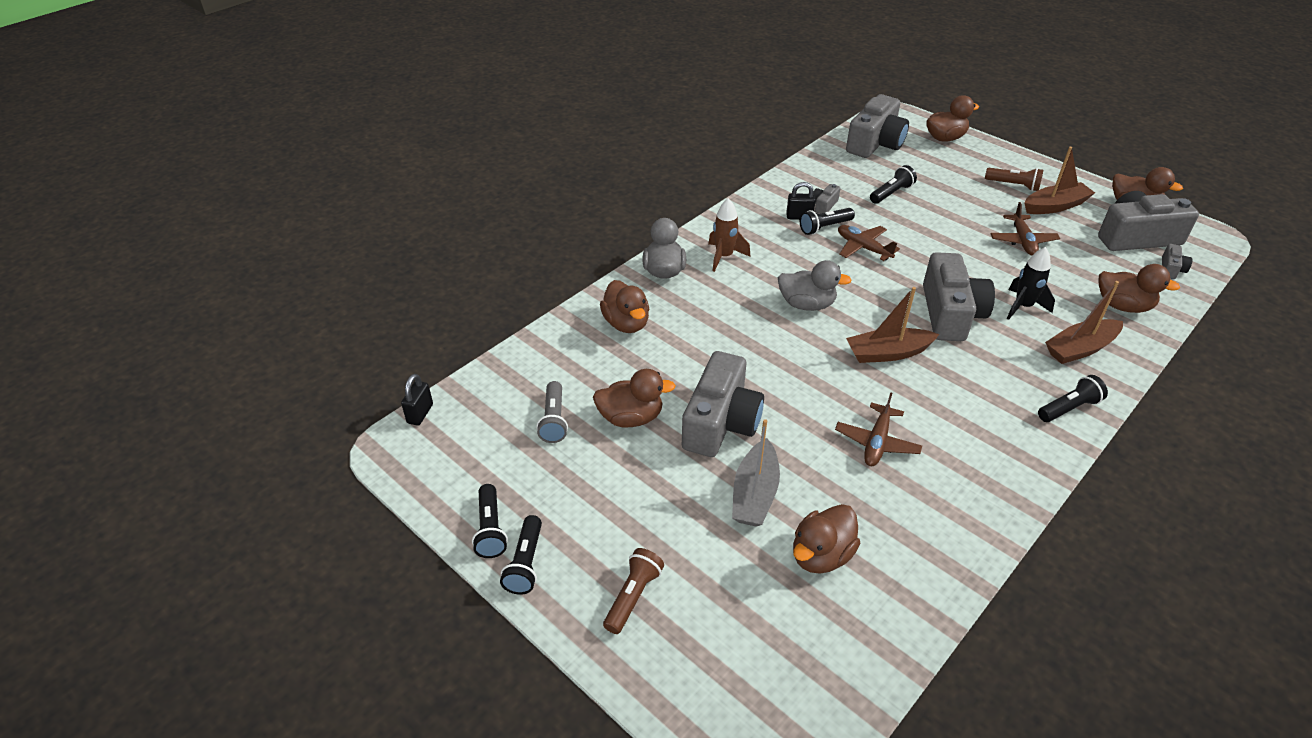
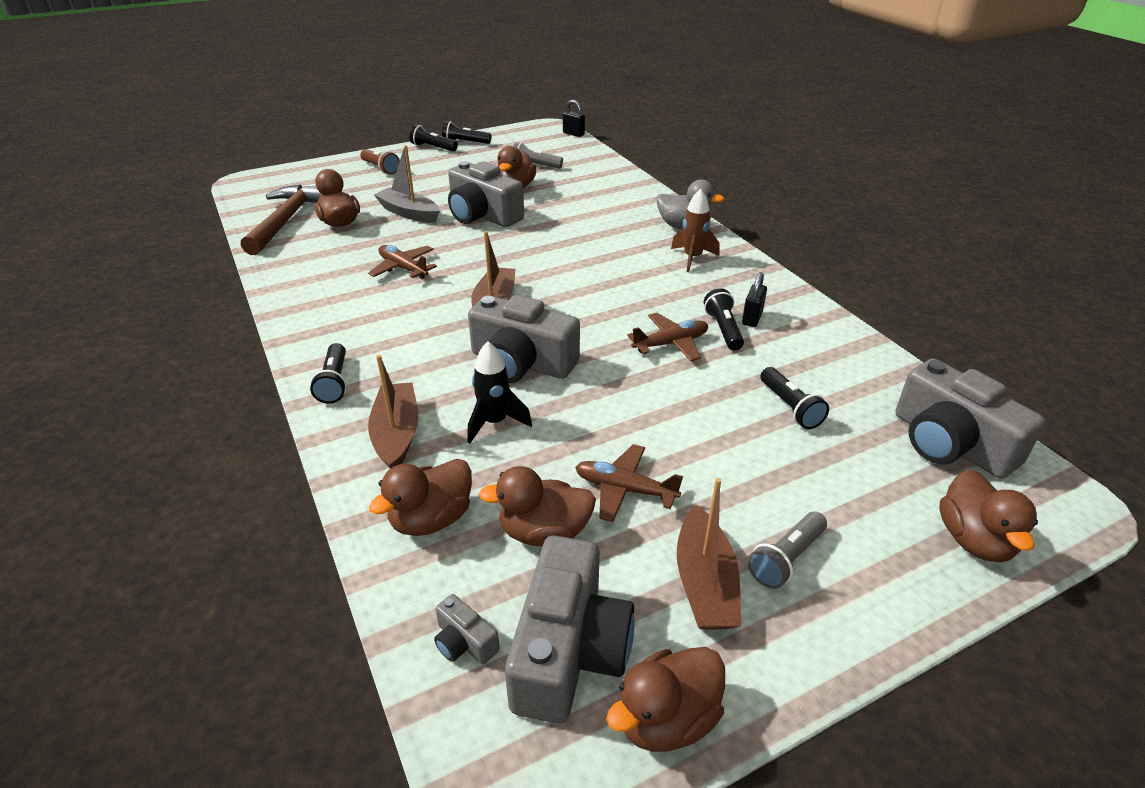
camera: 110 degrees right, 5 degrees down
(626, 323) = (619, 201): brown duck -> brown duck (544, 532)
(807, 304) = (592, 282): grey duck -> none
(824, 205) = (772, 342): grey camera -> none
(853, 622) = (287, 220): none -> brown hammer
(1014, 185) = (786, 559): brown flashlight -> grey flashlight

